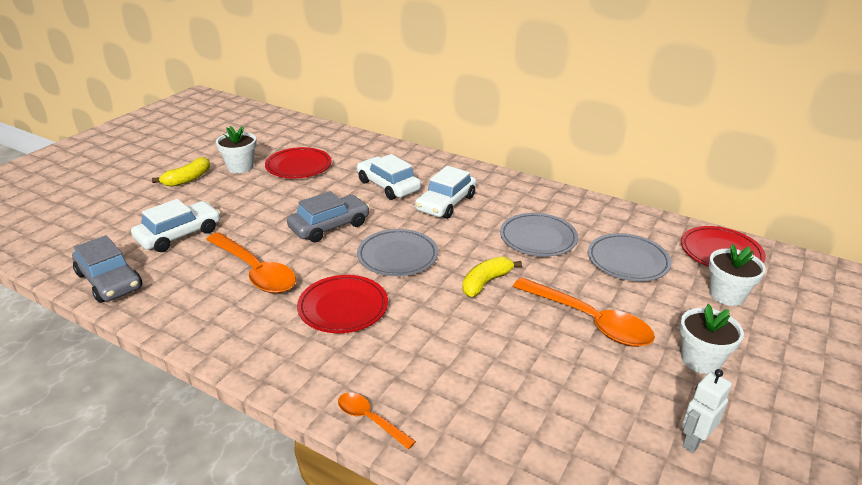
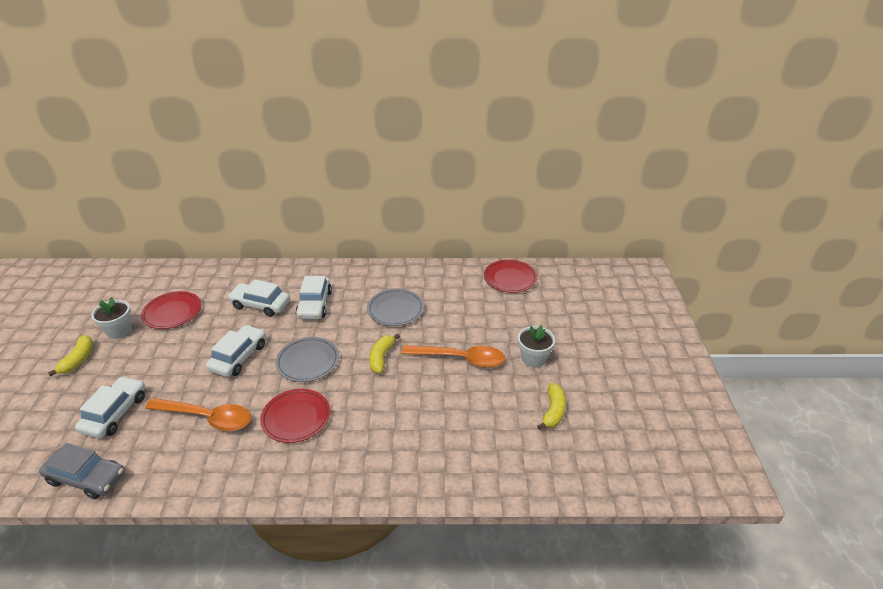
camera: 30 degrees left, 5 degrees up
(329, 226) = (238, 357): grey car -> white car
(370, 420) = (369, 487): orange spoon -> none
(628, 261) = (460, 306): grey plate -> none
(694, 441) = (553, 411): white robot -> yellow banana
(726, 295) = (527, 308): white flower pot -> none

